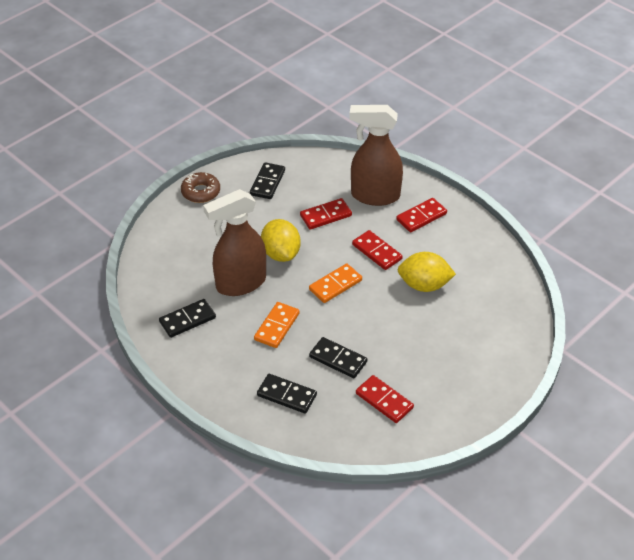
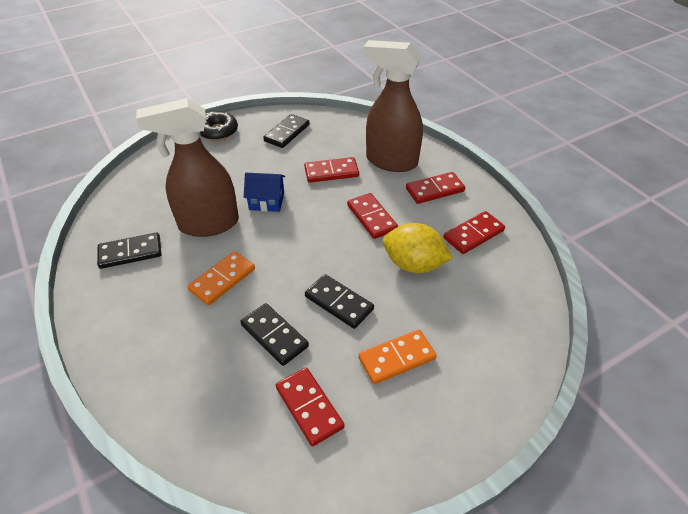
camera: 15 degrees right, 0 degrees up
(201, 192) = (218, 131): brown donut -> black donut
(281, 253) = (267, 201): yellow lemon -> blue house
(286, 395) = (190, 370): black domino -> black domino (338, 303)
(335, 285) = (310, 245): orange domino -> orange domino (397, 358)
(464, 251) = (473, 234): none -> red domino

